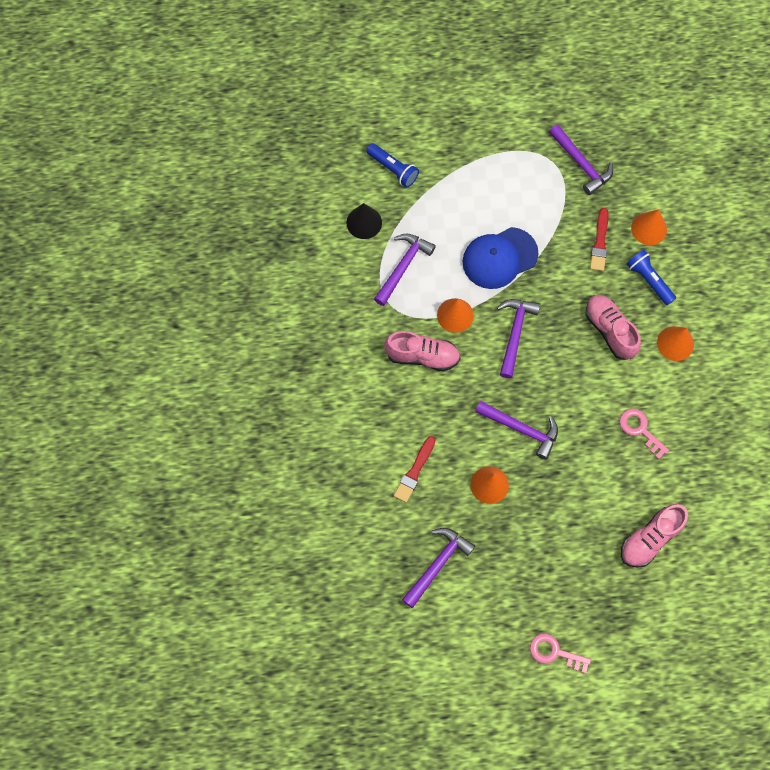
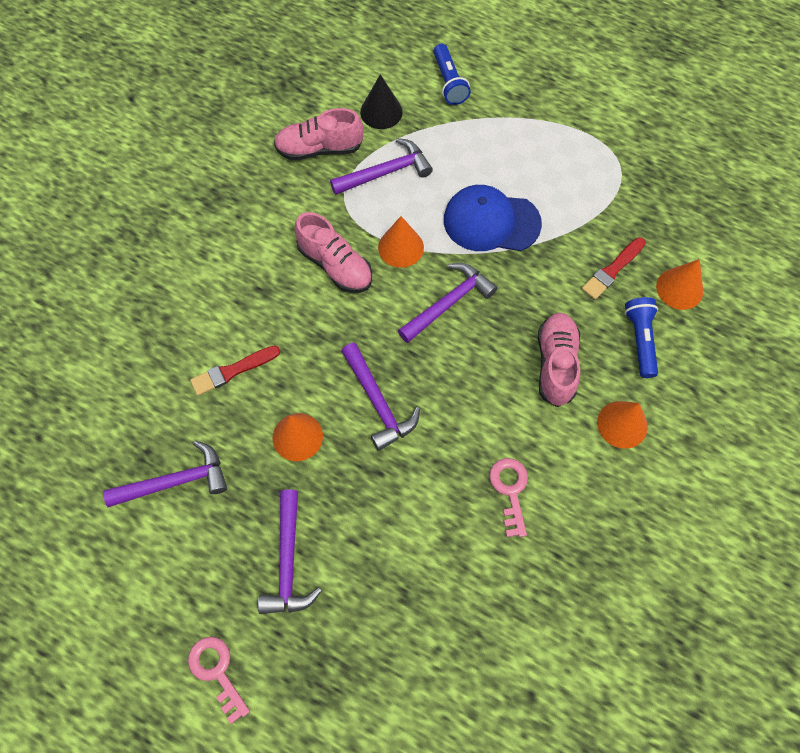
camera: 35 degrees right, 5 degrees down
(581, 164) = (650, 184): purple hammer -> purple hammer (288, 562)
(650, 538) = (428, 621): pink shoe -> pink shoe (319, 149)

